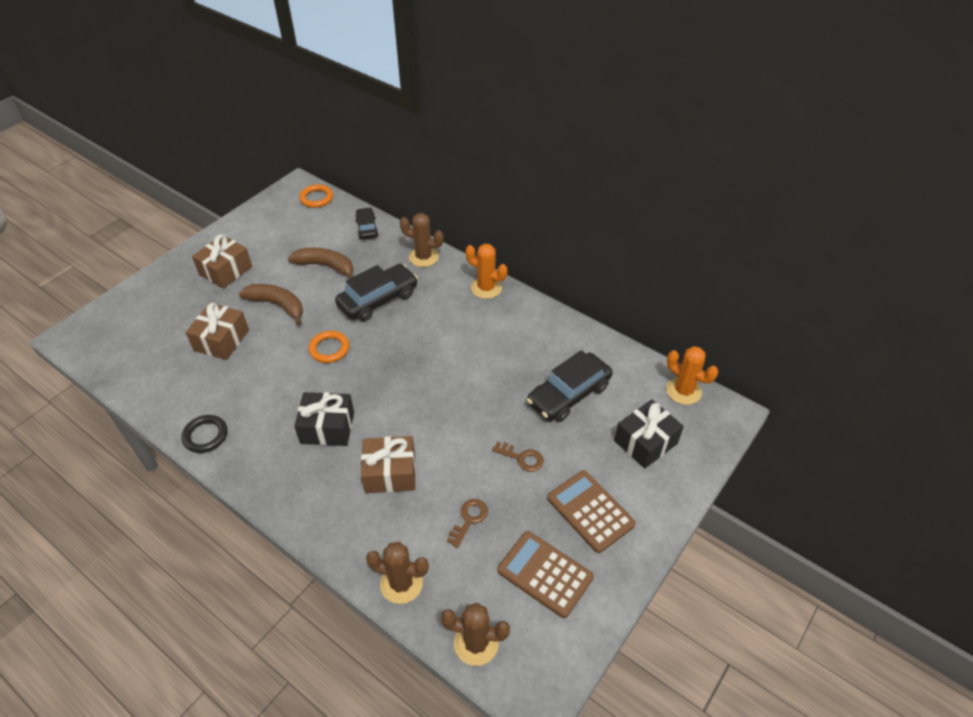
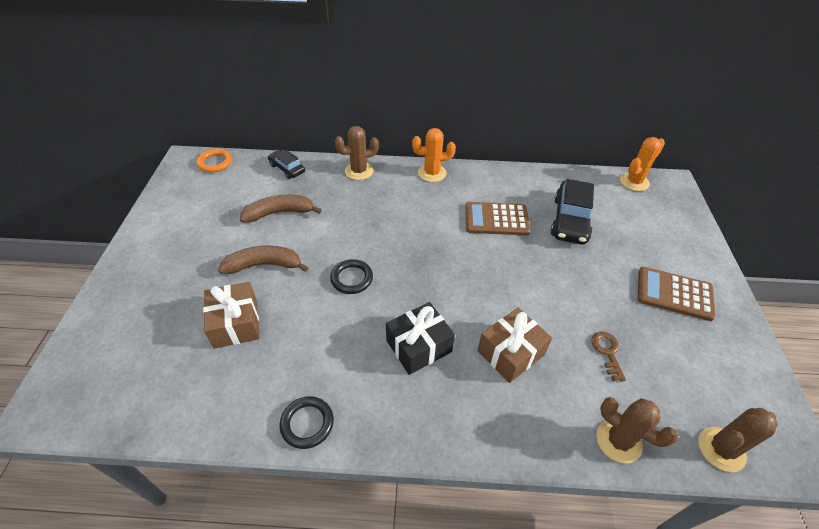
camera: 35 degrees left, 0 degrees up
(225, 271) = (179, 259): brown gift -> none
(329, 349) = (352, 278): orange ring -> black ring
(378, 300) = (354, 219): black car -> none
(401, 583) = (618, 441): brown cactus -> brown cactus turned 60 degrees clockwise
(522, 458) = (590, 282): brown key -> none
(545, 574) = (700, 359): brown calculator -> brown calculator (496, 219)
(645, 442) = (651, 226): black gift -> none
(683, 391) = (634, 182): orange cactus -> orange cactus turned 45 degrees counterclockwise

